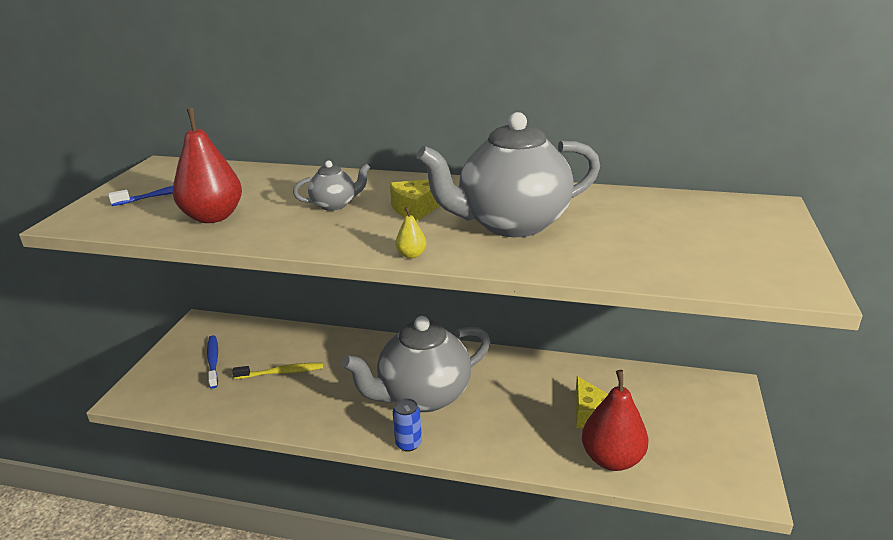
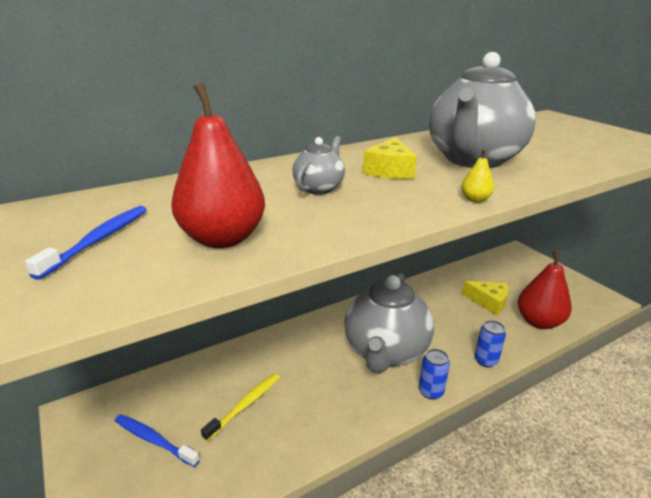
camera: 45 degrees left, 0 degrees up
(494, 453) = (486, 360): none -> blue can

